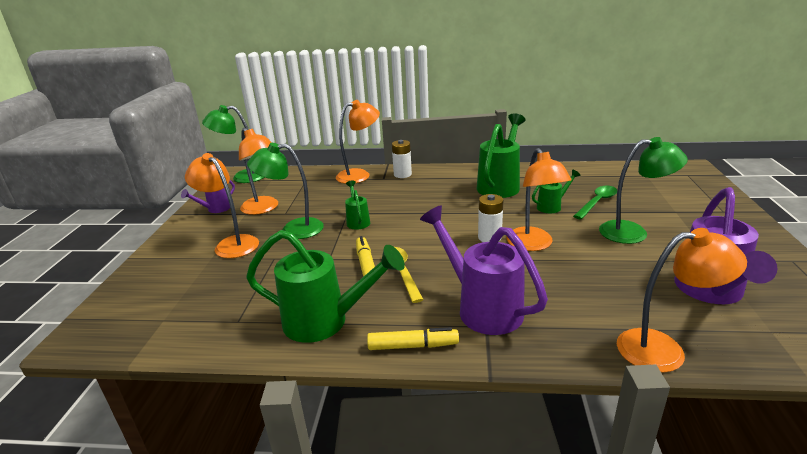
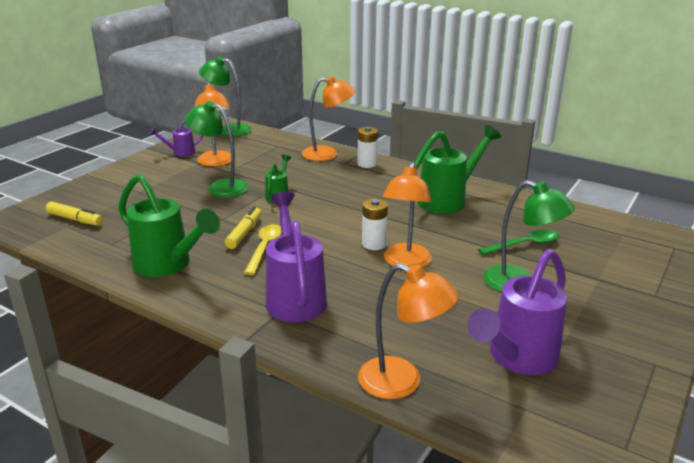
camera: 25 degrees right, 0 degrees up
(231, 244) = (164, 185): orange lamp -> none
(412, 346) = (209, 304): yellow marker -> yellow marker (75, 219)
(552, 206) = (472, 235): green watering can -> none

